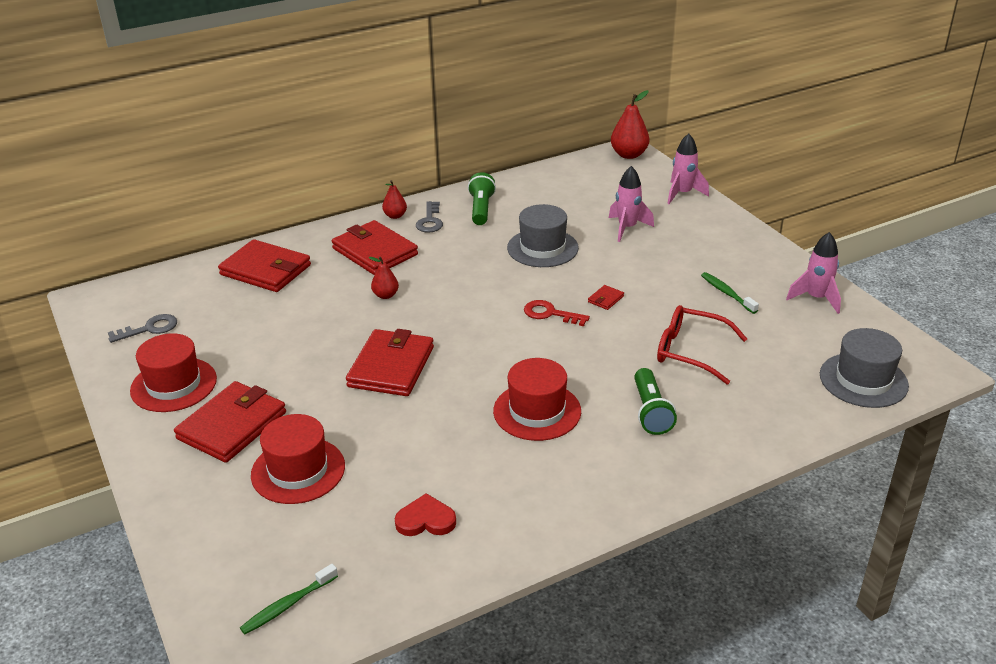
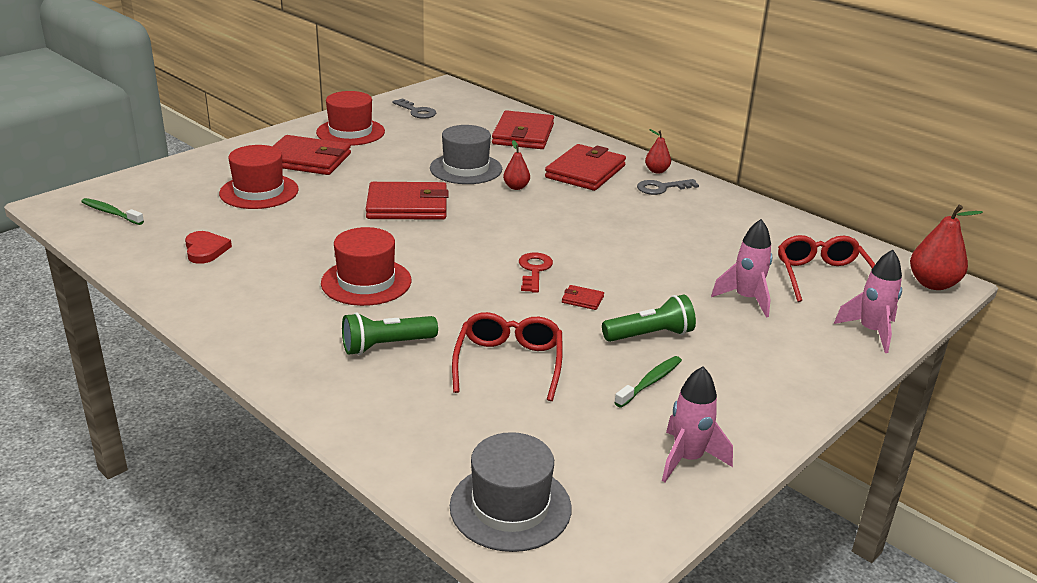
camera: 70 degrees right, 5 degrees down
(481, 209) = (708, 210): green flashlight -> green flashlight (650, 335)
(542, 248) = (658, 252): grey hat -> grey hat (466, 169)
(606, 191) = (822, 277): none -> red glasses

